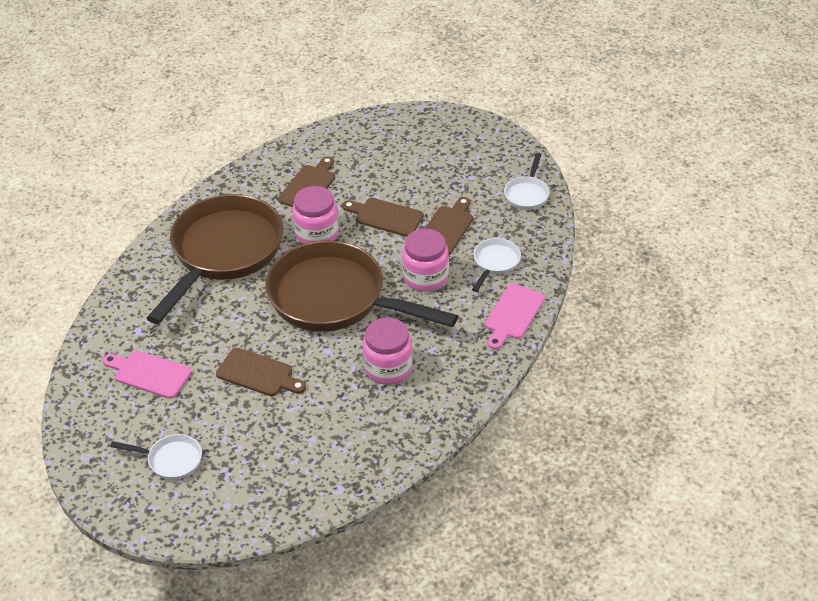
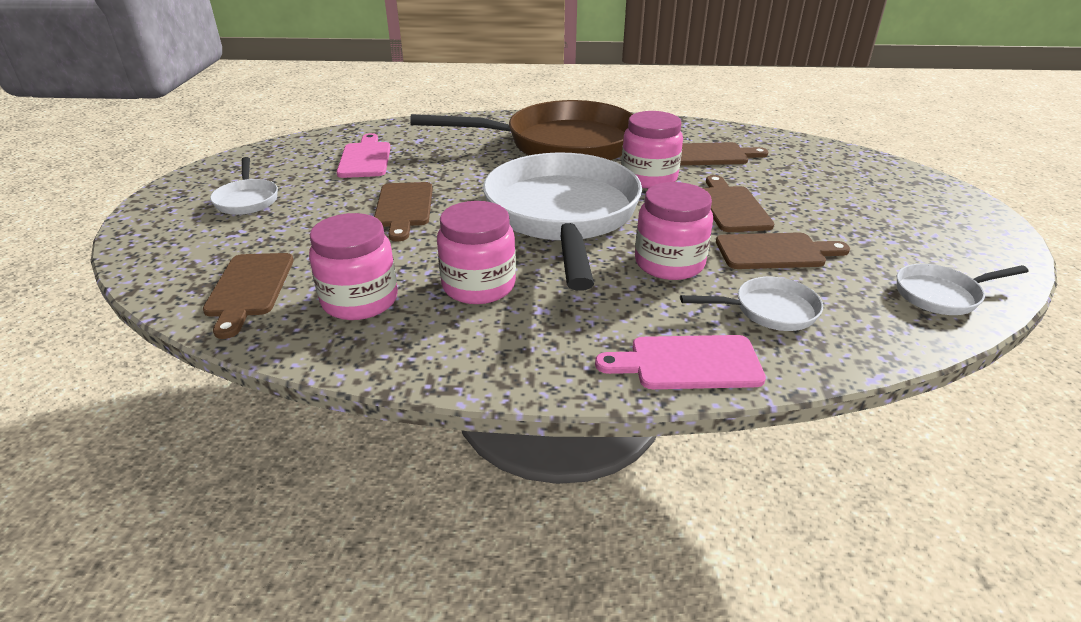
camera: 60 degrees right, 10 degrees down
(312, 476) = (249, 289): none -> brown cutting board
(335, 299) = (562, 216): brown pan -> white pan
(365, 426) = (360, 300): none -> pink jar

